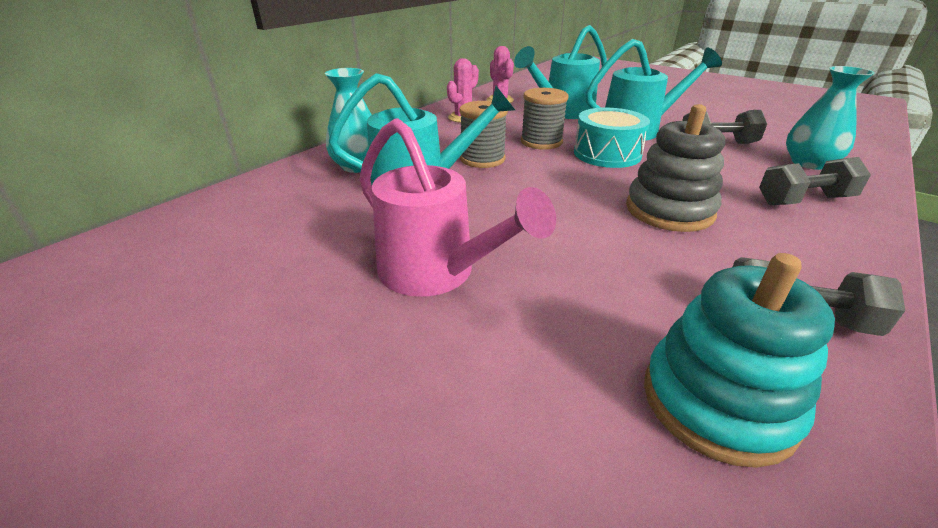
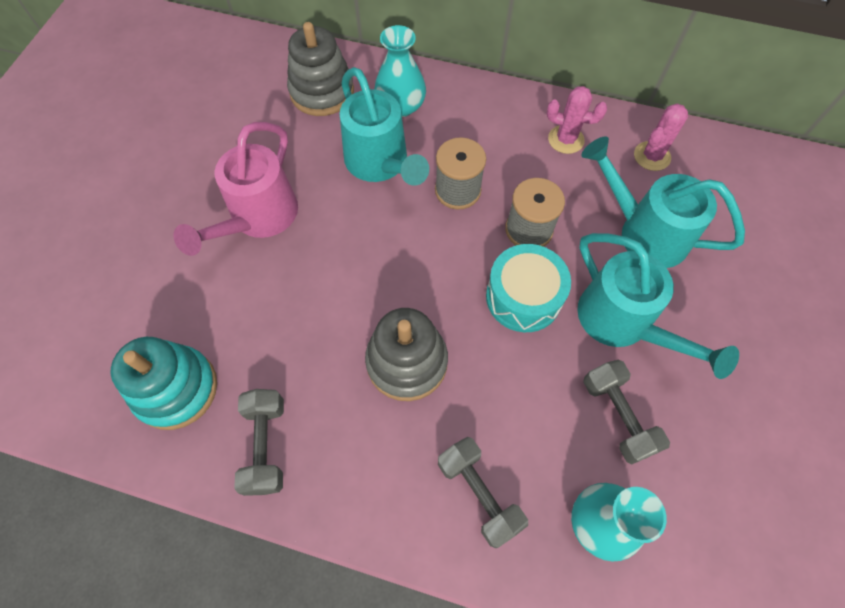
camera: 70 degrees right, 30 degrees up
(284, 201) = (322, 92): none -> grey stacking toy

